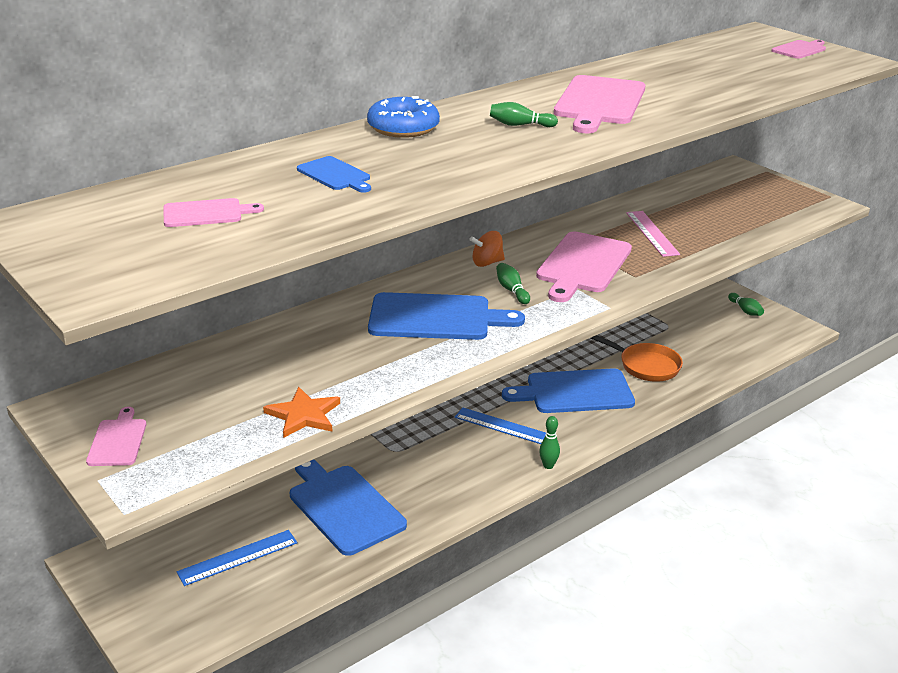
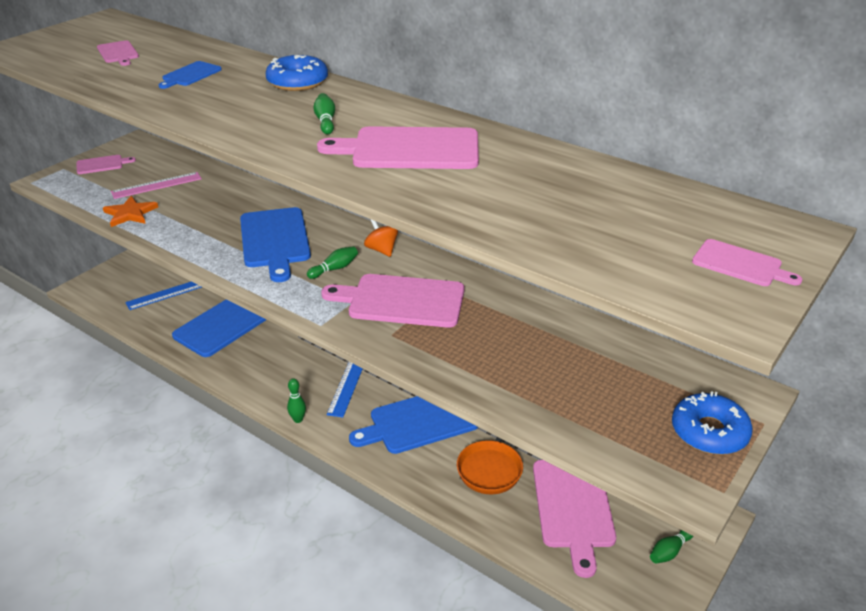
camera: 75 degrees right, 5 degrees up
(238, 557) = (167, 294): blue ruler -> blue ruler turned 75 degrees counterclockwise
(575, 392) = (419, 421): blue cutting board -> blue cutting board turned 90 degrees counterclockwise
(651, 233) = (499, 338): pink ruler -> pink ruler (156, 185)
(697, 338) = (573, 507): none -> pink cutting board
(774, 187) = (709, 432): none -> blue donut

